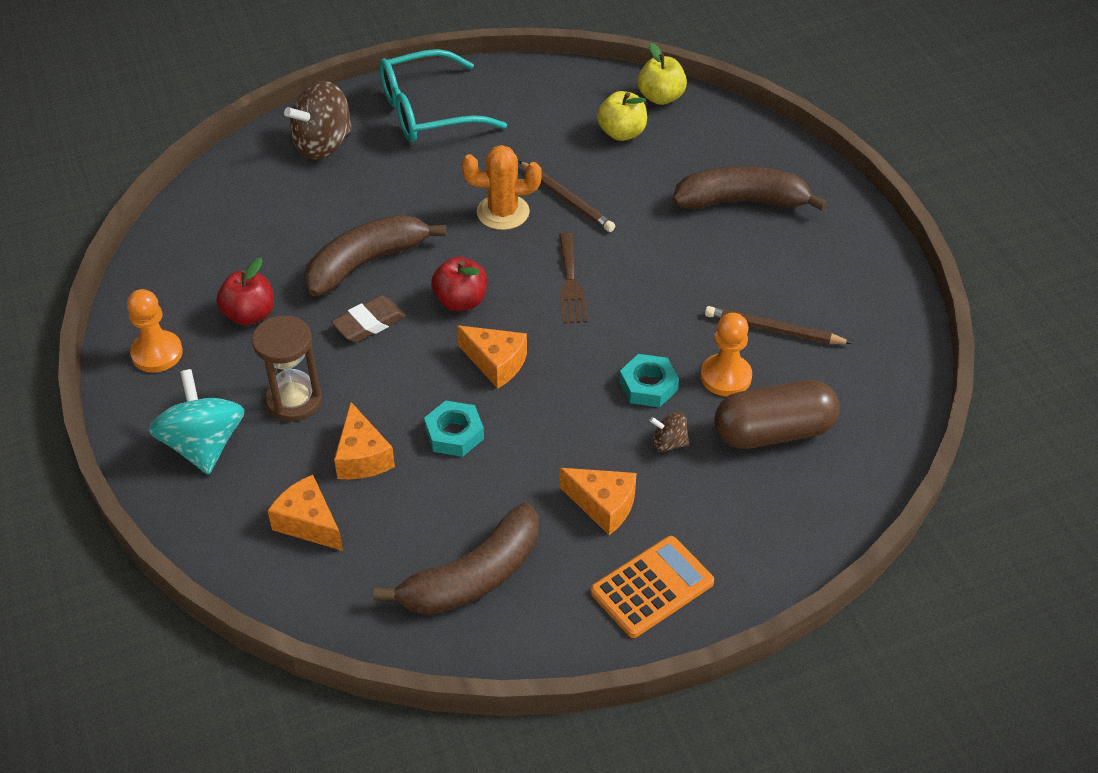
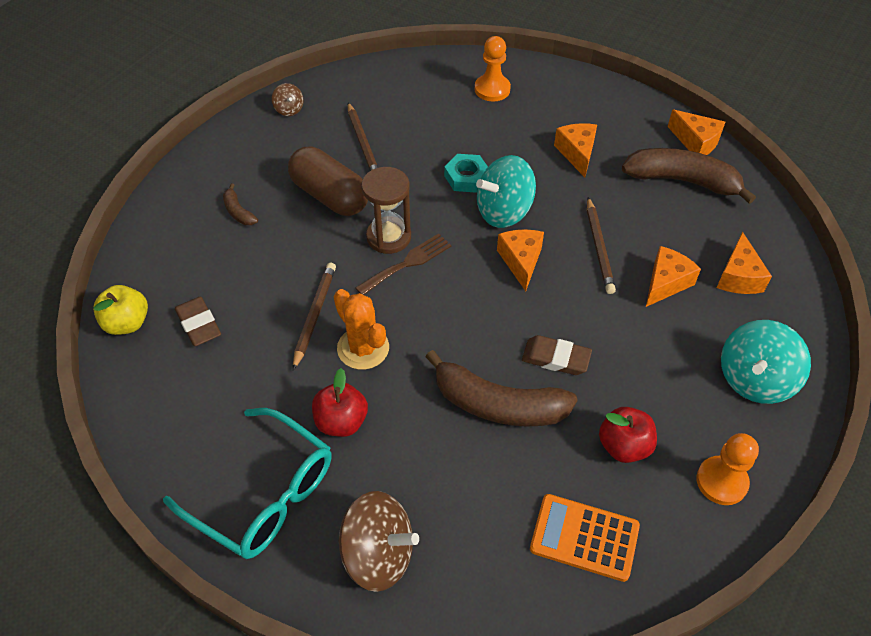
camera: 125 degrees left, 5 degrees up
(294, 400) = (665, 353): brown hourglass -> brown hourglass (388, 237)
(454, 434) = (599, 248): turquoise nut -> brown pencil
(460, 301) = (482, 316): red apple -> red apple (341, 421)
(520, 642) = (696, 142): none -> orange cheese
(572, 388) = (504, 211): none -> turquoise spinning top
(622, 133) = (199, 324): yellow apple -> brown eraser
(652, 587) = (607, 110): orange calculator -> orange calculator (584, 537)
(668, 443) = (503, 148): brown spinning top -> brown spinning top (289, 109)
(726, 377) = (425, 147): orange pawn -> orange pawn (492, 89)
(742, 201) = (238, 212): brown banana -> brown banana, size x0.45
(773, 432) = (450, 110): brown capsule -> brown capsule (330, 196)

